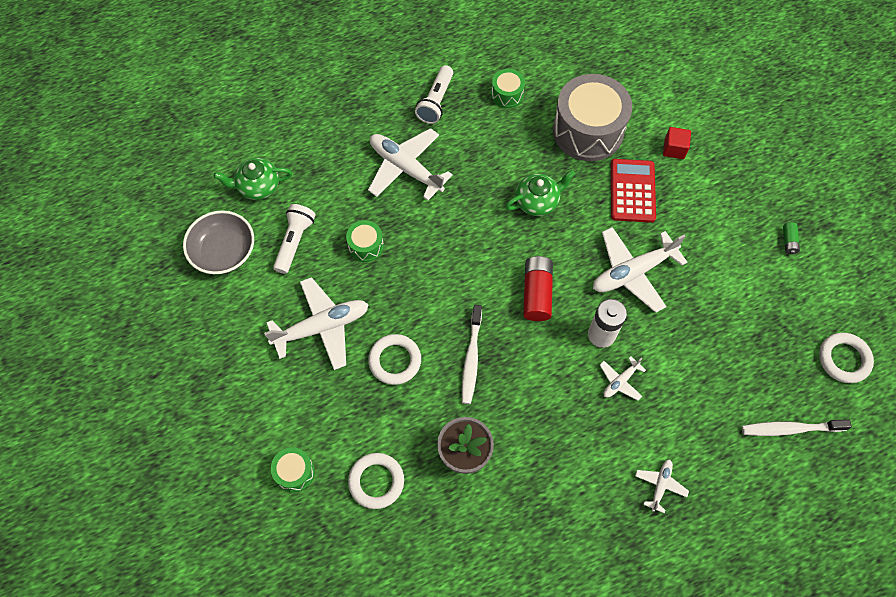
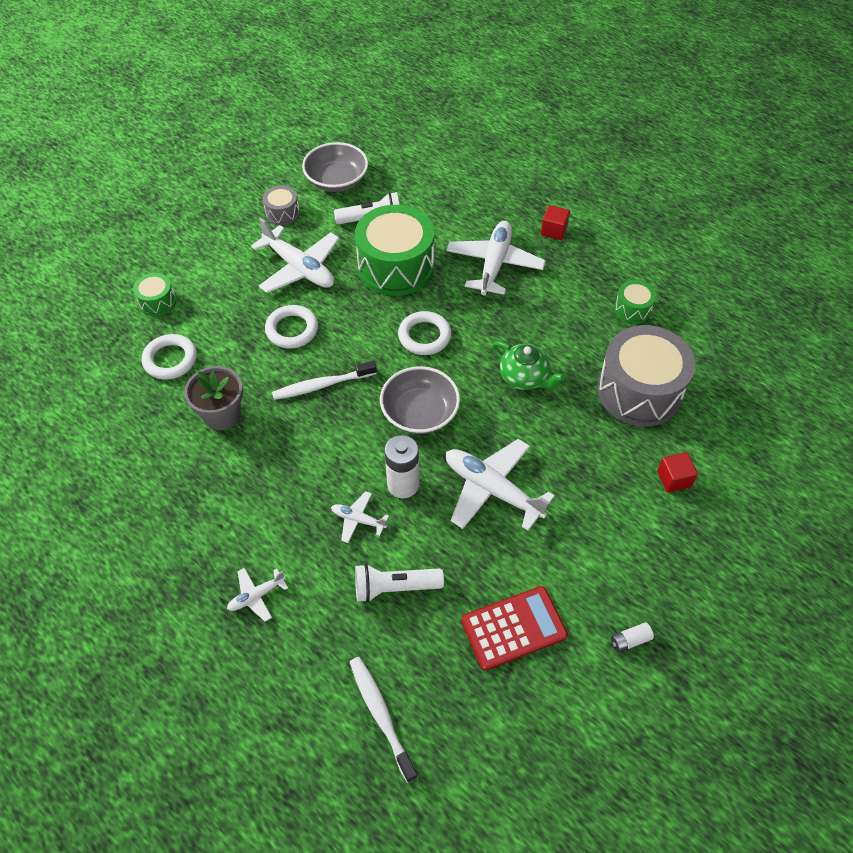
camera: 65 degrees right, 10 degrees down
(239, 316) = (282, 213): none -> grey drum
(258, 186) = (411, 176): green teapot -> none
(366, 246) = (396, 267): green drum -> green drum, size x2.14
(392, 107) = (553, 230): none -> red cube
(436, 102) = (583, 259): white flashlight -> white flashlight (394, 587)
(536, 293) = (420, 413): red battery -> grey bowl
(632, 191) = (592, 456): red calculator -> red calculator (513, 628)
(660, 485) = (256, 596): white plane -> white plane turned 150 degrees clockwise
(788, 241) = (629, 640): green battery -> white battery
(844, 359) = (503, 754): white ring -> white ring (424, 336)

